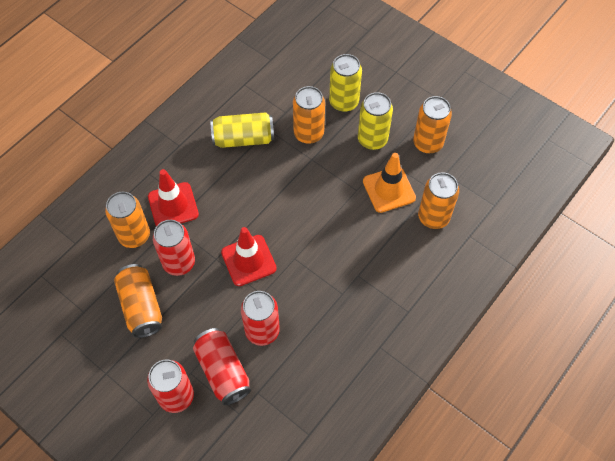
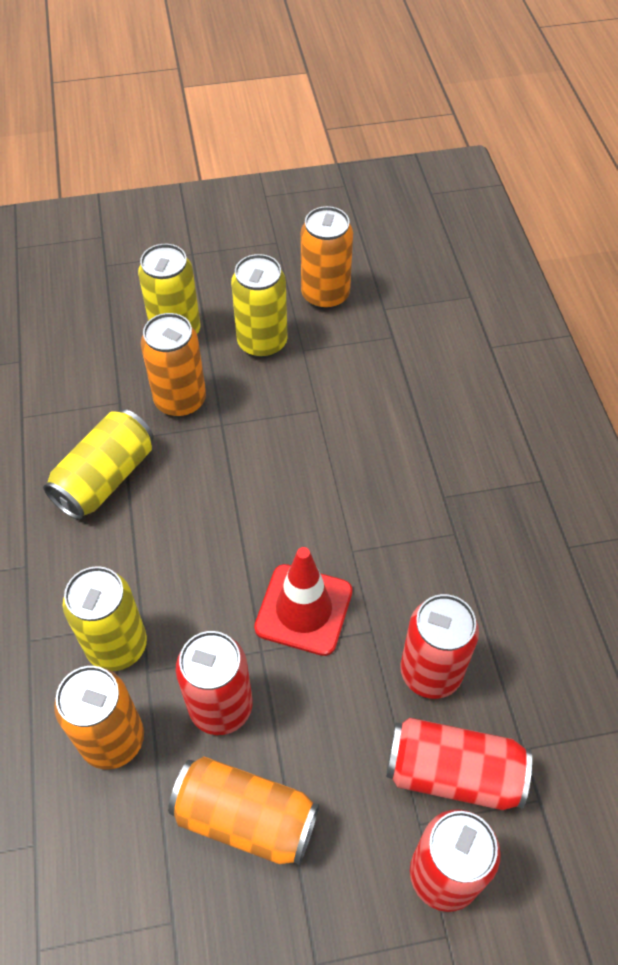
camera: 50 degrees left, 5 degrees down
(173, 205) = (117, 646): red traffic cone -> yellow can
(389, 189) = (351, 377): orange traffic cone -> none
(433, 217) = (433, 362): orange can -> none

